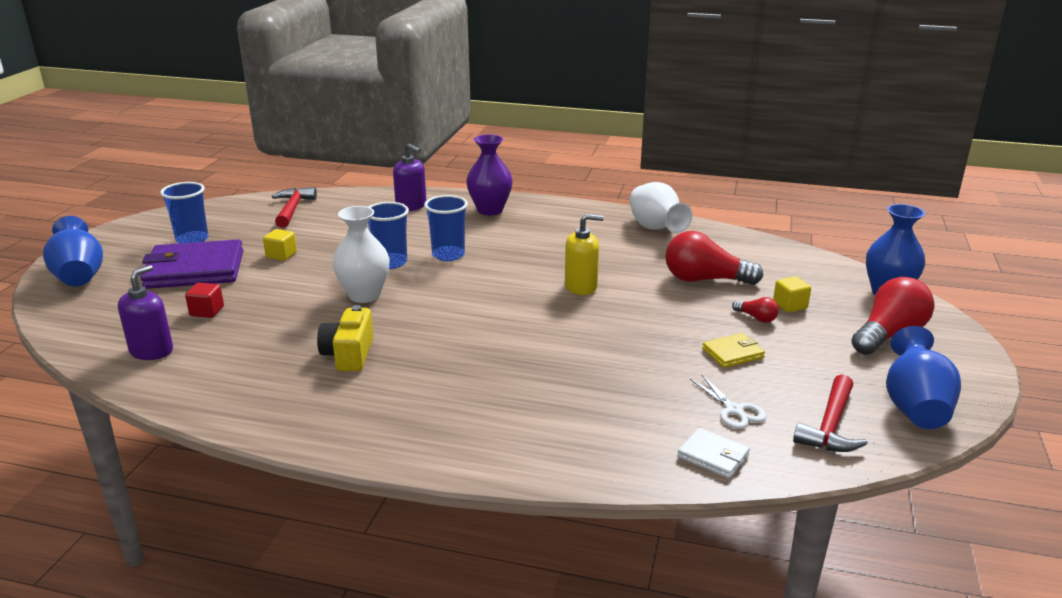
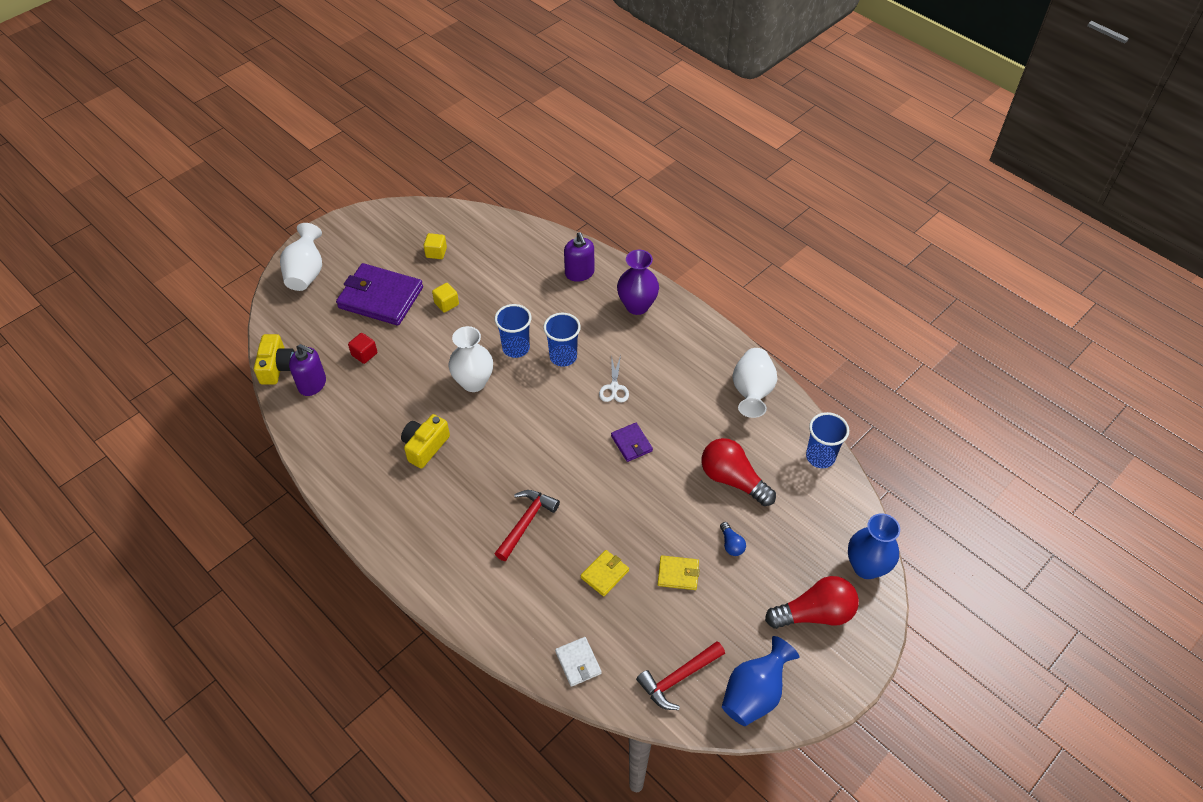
camera: 30 degrees right, 25 degrees up
(79, 276) = (306, 273): blue vase -> white vase
(88, 351) = (277, 367): none -> yellow camera
(151, 351) = (312, 384): purple soap dispenser -> purple soap dispenser turned 60 degrees clockwise
(192, 240) = (397, 255): blue cup -> blue cup (820, 457)
(292, 209) = (488, 240): red hammer -> red hammer (526, 522)
(581, 286) = (631, 443): yellow soap dispenser -> purple wallet
(659, 379) = (604, 574): none -> yellow wallet
(734, 410) = (627, 630): white scissors -> white scissors (614, 387)
(756, 318) = (731, 544): red light bulb -> blue light bulb
(790, 305) = (771, 543): yellow cube -> yellow cube (436, 252)

